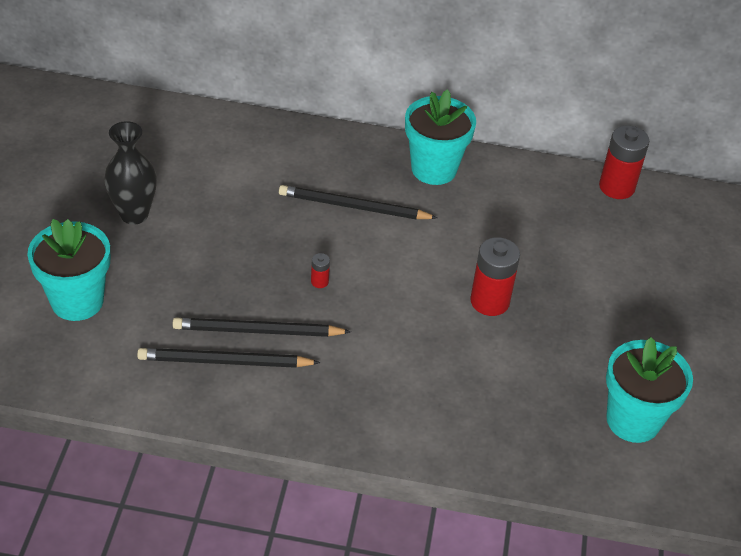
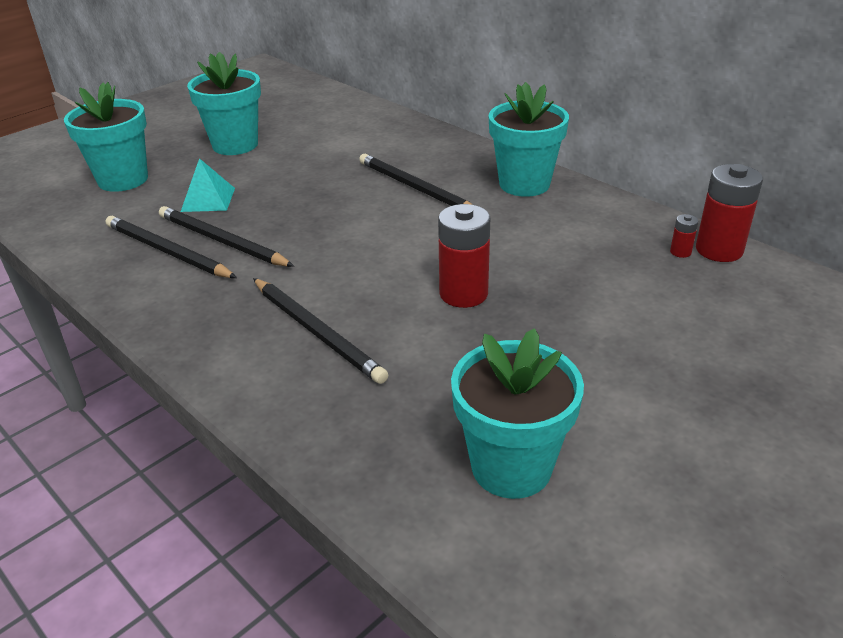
camera: 40 degrees right, 10 degrees down
(134, 214) = (235, 145): black vase -> turquoise flower pot
(190, 291) = (208, 199): none -> turquoise pyramid
(319, 281) = (319, 226): red battery -> red battery (680, 252)
(425, 381) = (317, 332): none -> black pencil

